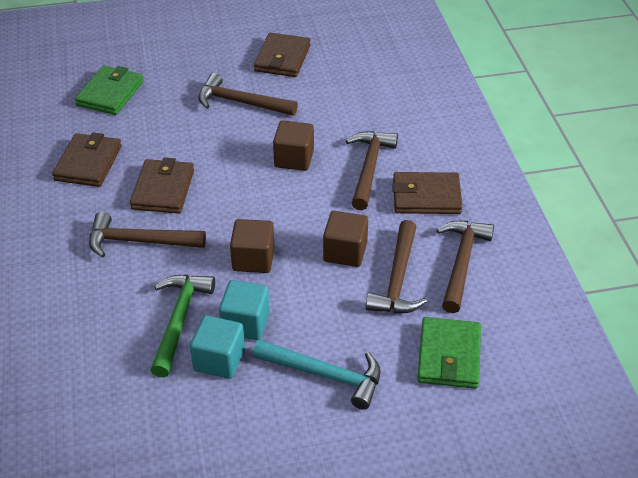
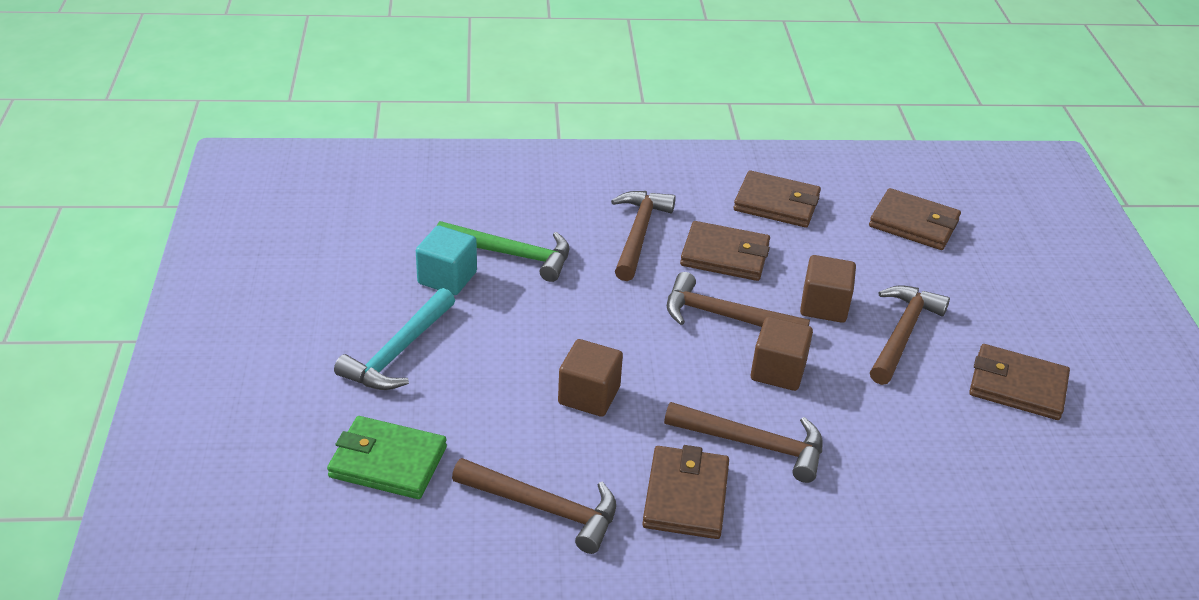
camera: 95 degrees right, 5 degrees down
(110, 93) = (913, 223): green wallet -> brown wallet
(245, 323) = (493, 301): turquoise cube -> none
(253, 259) = (592, 316): brown cube -> brown cube (824, 306)
(397, 279) = (529, 437): brown hammer -> brown hammer (725, 316)

